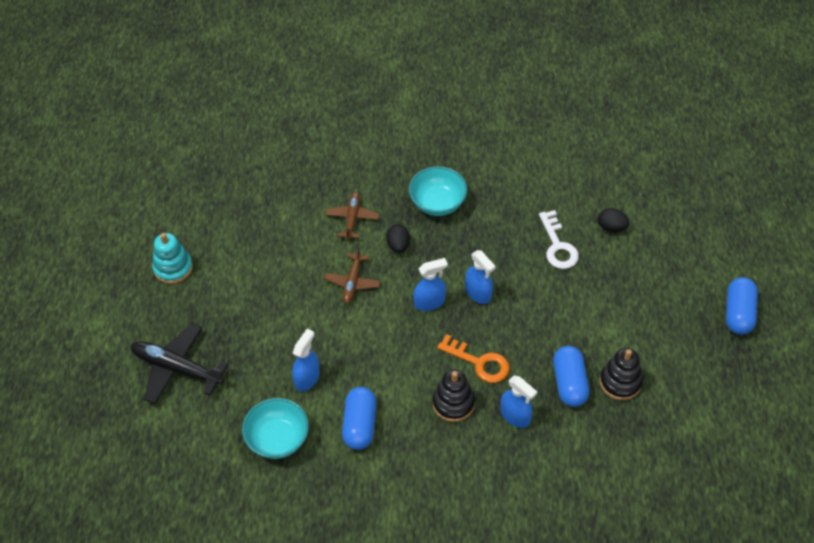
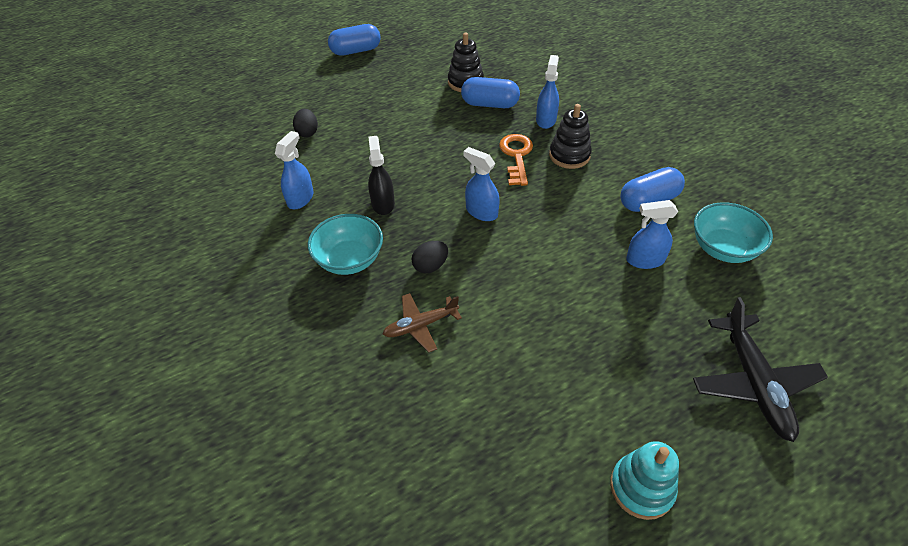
camera: 120 degrees left, 5 degrees down
(352, 282) = (506, 281): brown plane -> none
(478, 293) = (444, 184): blue spray bottle -> blue spray bottle (300, 198)
(483, 244) = (383, 203): none -> black spray bottle
(557, 246) = (351, 156): white key -> none
(569, 383) = (490, 104): blue capsule -> blue capsule turned 45 degrees clockwise

